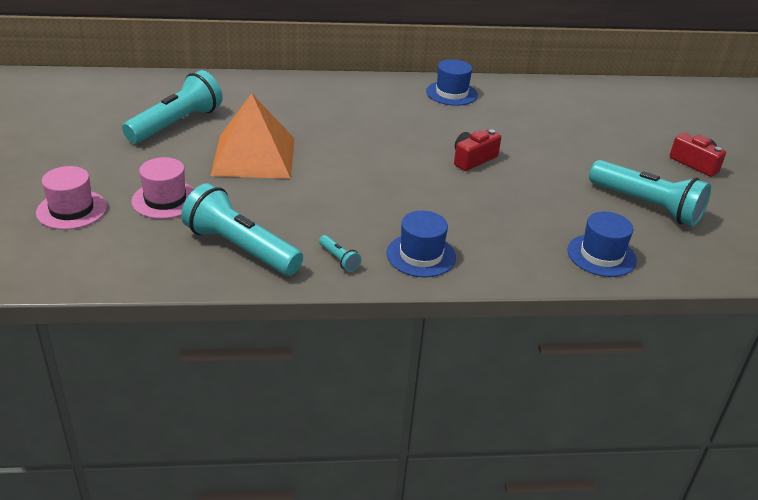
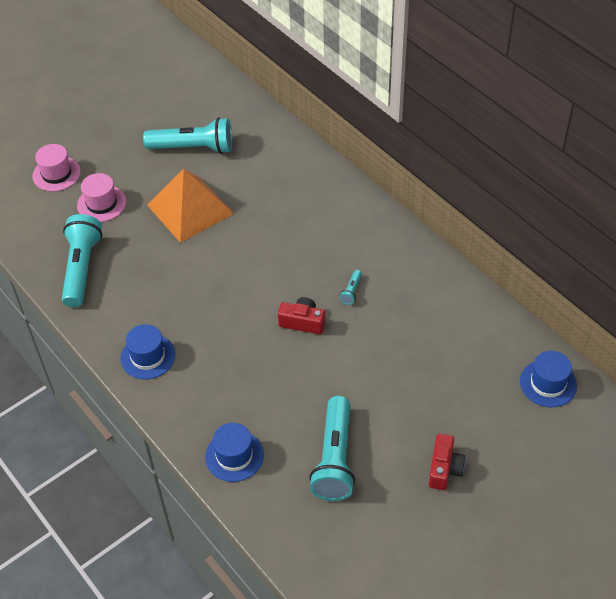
camera: 60 degrees right, 15 degrees up
(339, 259) = (109, 319): turquoise flashlight -> turquoise flashlight (351, 291)
(451, 93) = (400, 257): blue hat -> blue hat (548, 383)

